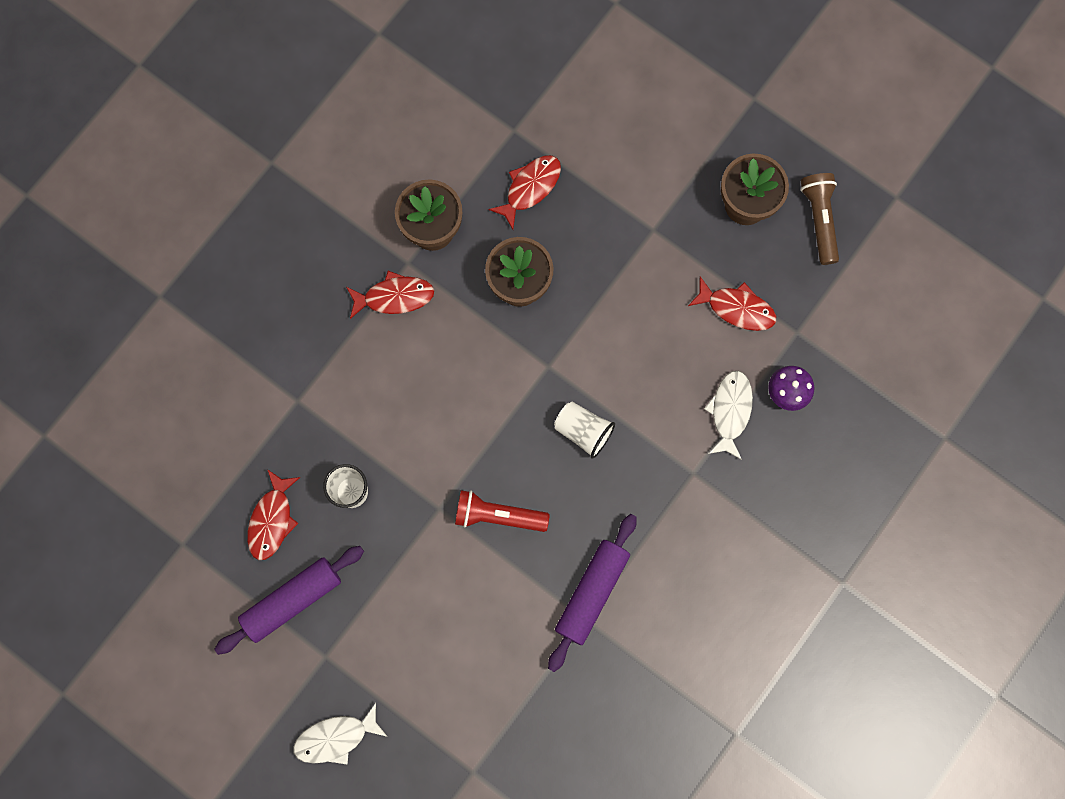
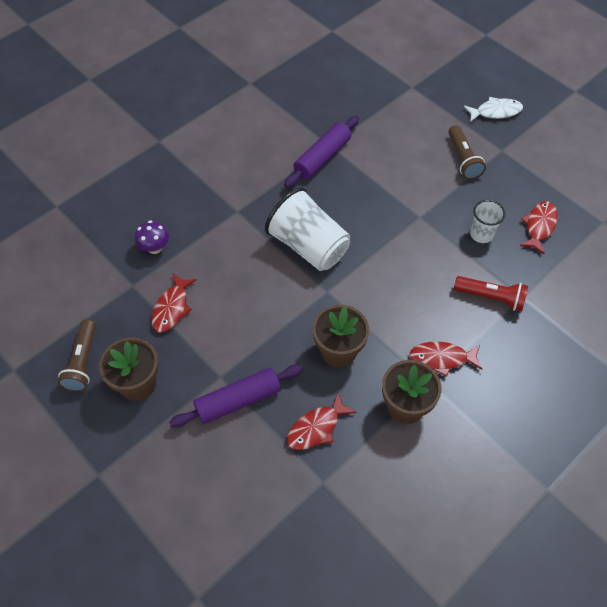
camera: 170 degrees left, 20 degrees down
(292, 600) = (524, 180): purple rolling pin -> purple rolling pin (238, 400)
(383, 626) = (463, 159): none -> brown flashlight
(498, 515) = (378, 206): red flashlight -> red flashlight (491, 297)
(583, 431) = (308, 246): white cup -> white cup, size x1.88
(730, 411) = (199, 243): white fish -> none
(737, 308) = (172, 308): red fish -> red fish turned 105 degrees counterclockwise

